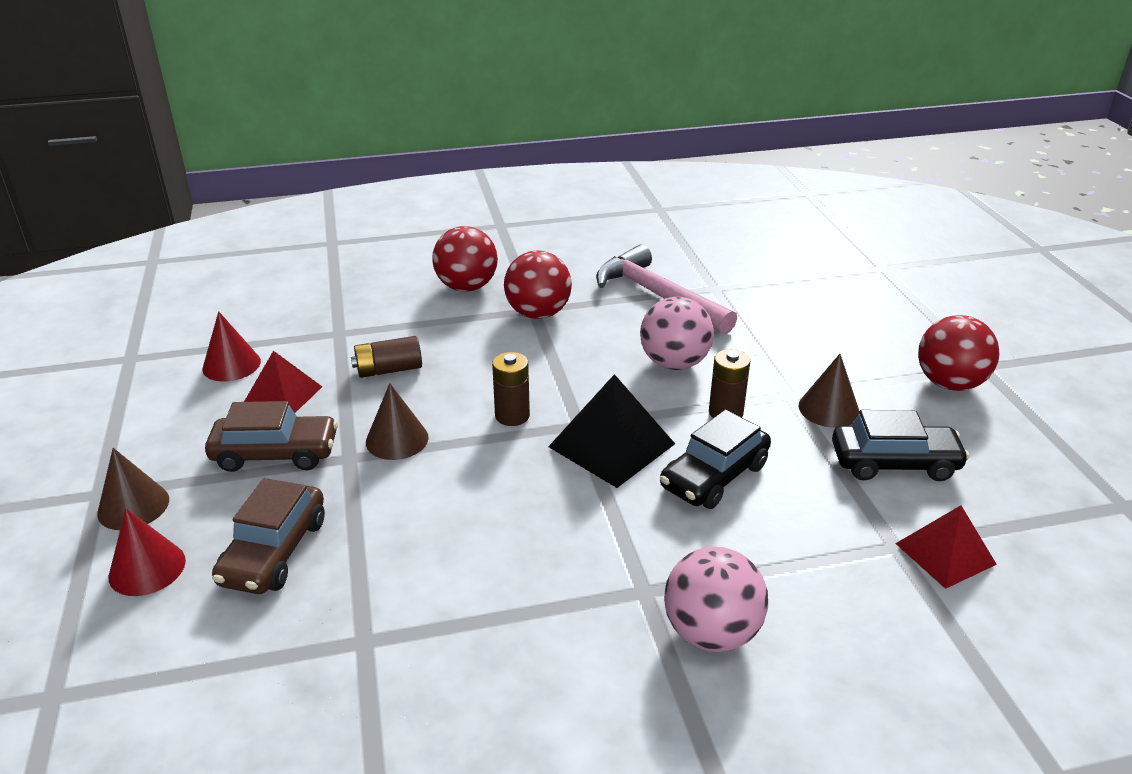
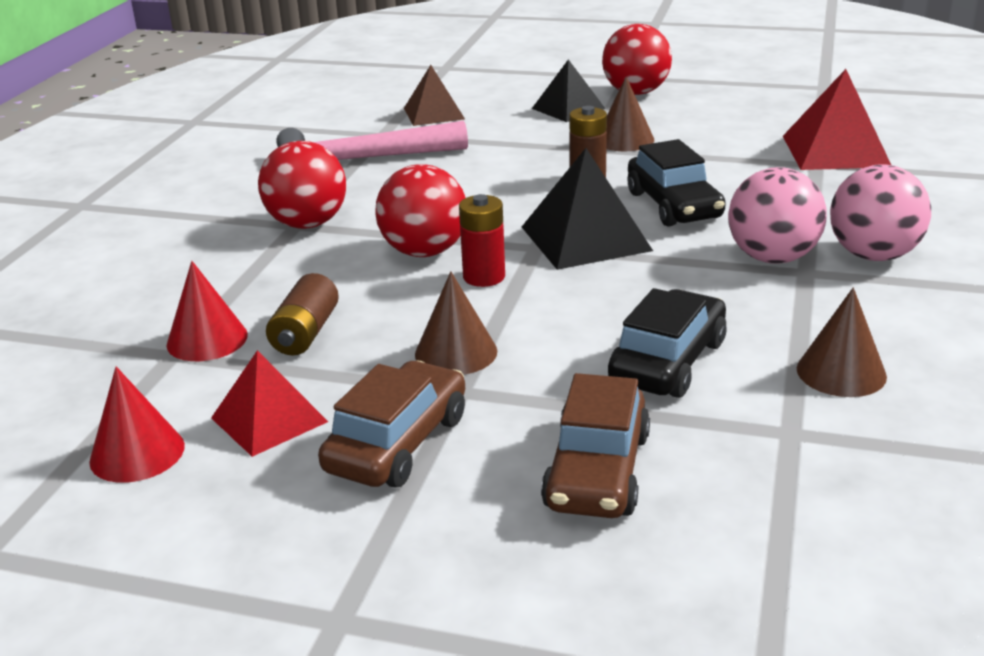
camera: 60 degrees left, 5 degrees down
(133, 506) = (401, 585): brown cone -> brown cone (841, 372)
(147, 568) = (554, 583): red cone -> red cone (207, 339)
(274, 551) = (597, 471): brown car -> brown car turned 60 degrees clockwise
(467, 287) = (190, 252): red ball -> red ball (424, 252)
(512, 416) = (484, 277): brown battery -> red battery
(674, 363) = (485, 181): pink ball -> pink ball (772, 258)
(779, 296) = (434, 113): none -> brown pyramid
(866, 357) = (568, 108): none -> black pyramid
(894, 463) = (717, 137): black car -> black car (668, 362)
(945, 553) = (835, 151): red pyramid -> red pyramid, size x1.50

